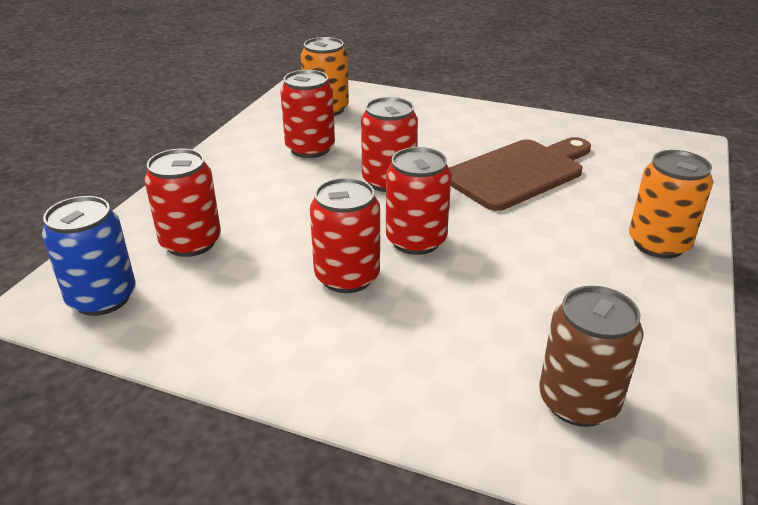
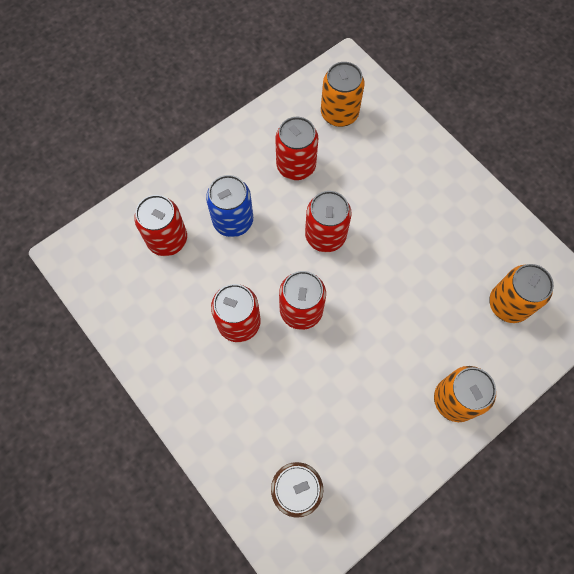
camera: 30 degrees right, 35 degrees up
(102, 298) = (99, 268): blue can -> blue can (233, 221)
(519, 172) = (424, 273): brown cutting board -> none
(622, 165) = (508, 304): none -> orange can

